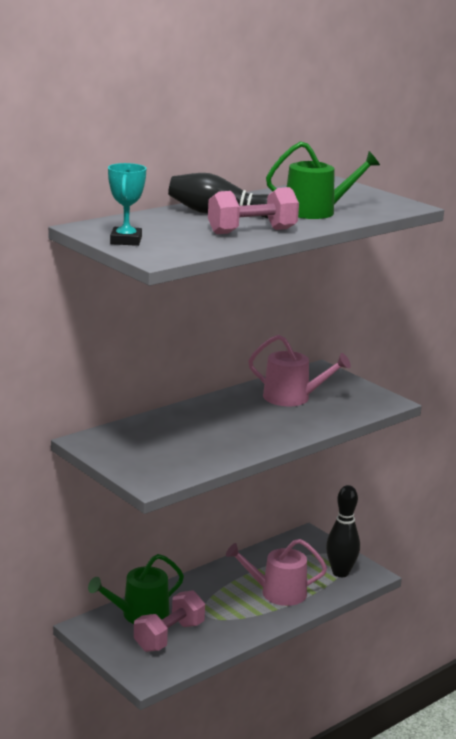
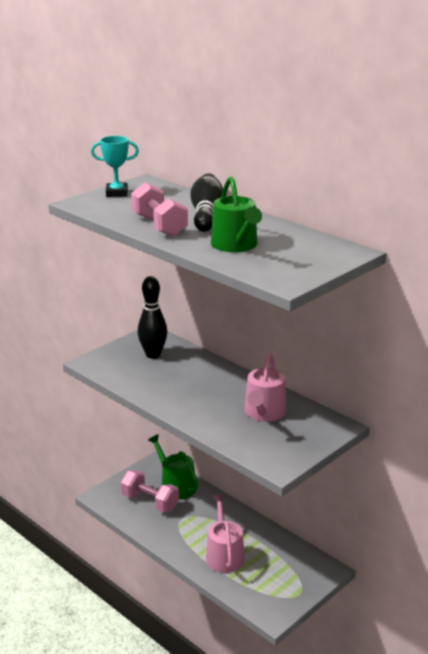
camera: 85 degrees right, 5 degrees up
(340, 572) = (269, 594): black bowling pin -> black bowling pin (153, 355)

